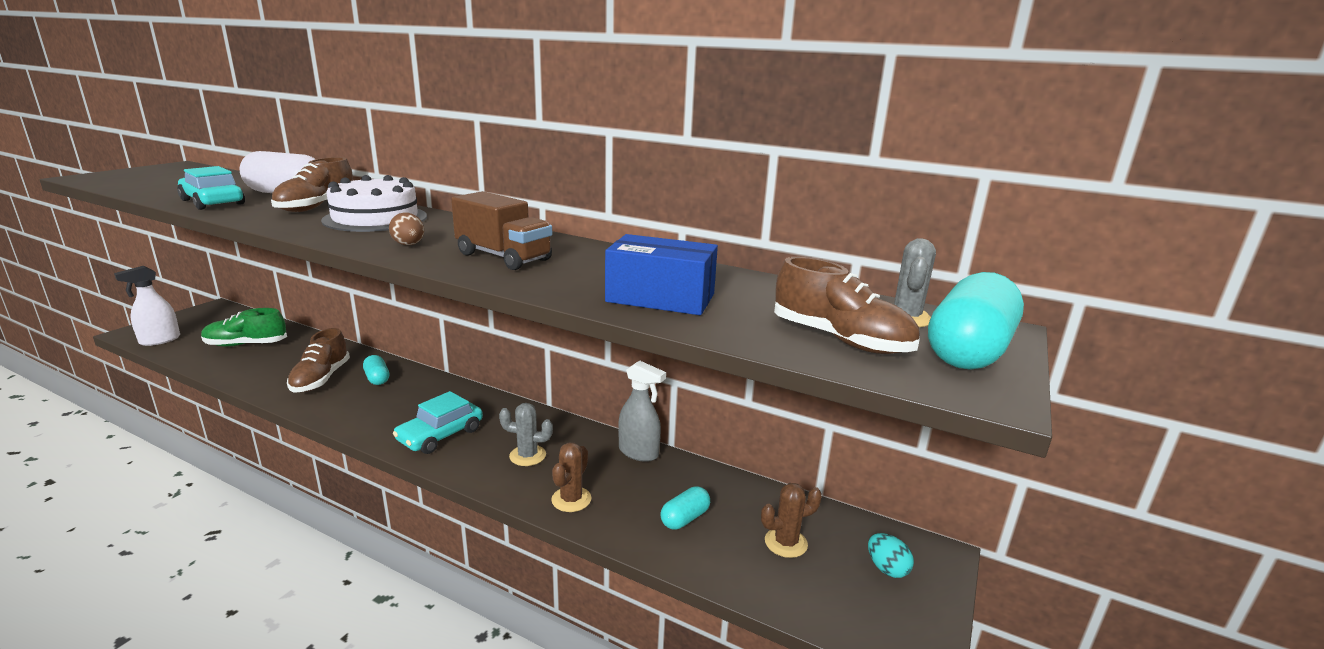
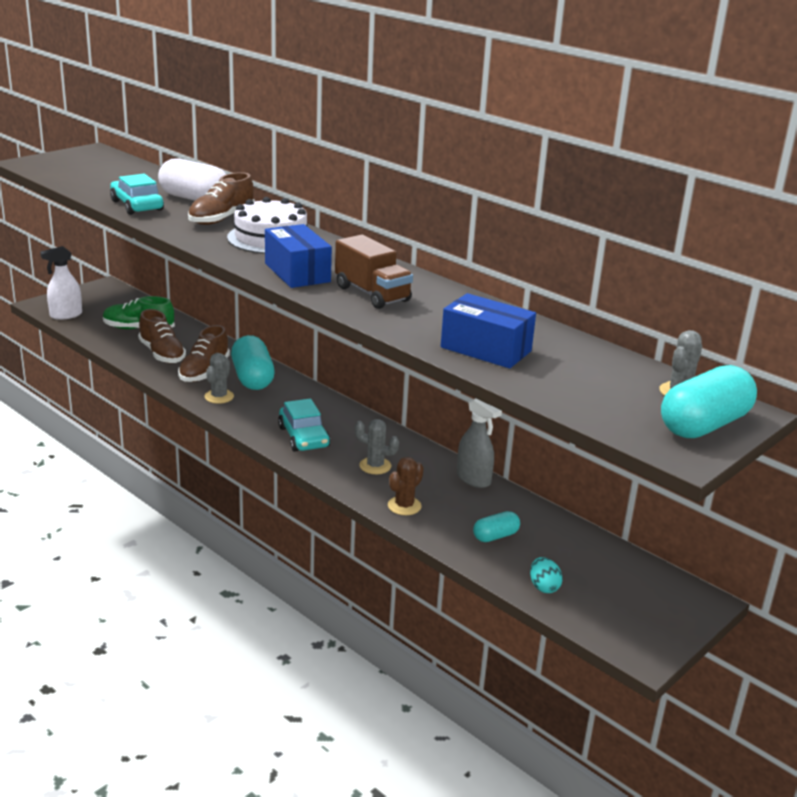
camera: 15 degrees right, 5 degrees up
(338, 404) = (219, 397): none -> grey cactus
(377, 378) = (252, 378): turquoise capsule -> turquoise capsule, size x1.89
(409, 245) = (297, 272): brown egg -> blue box
(440, 435) = (303, 437): turquoise car -> turquoise car turned 75 degrees counterclockwise
(786, 543) = (574, 568): brown cactus -> none
(840, 339) = (607, 402): brown shoe -> brown shoe (162, 354)
(886, 569) = (652, 601): turquoise egg -> turquoise egg (543, 587)

